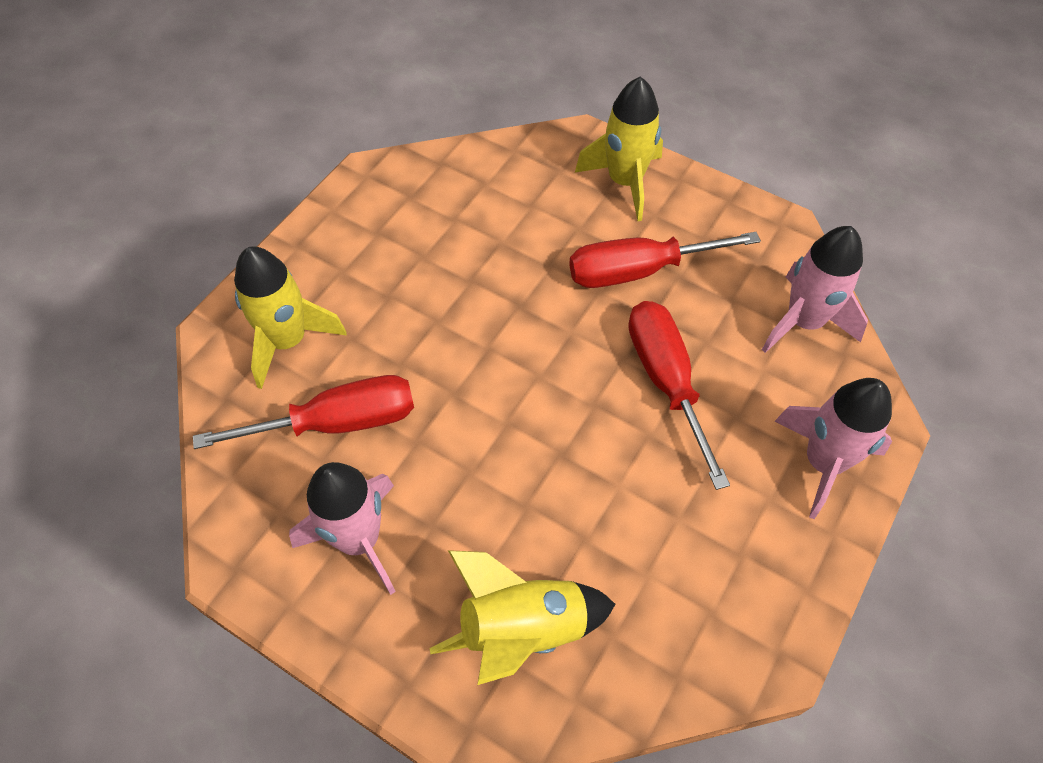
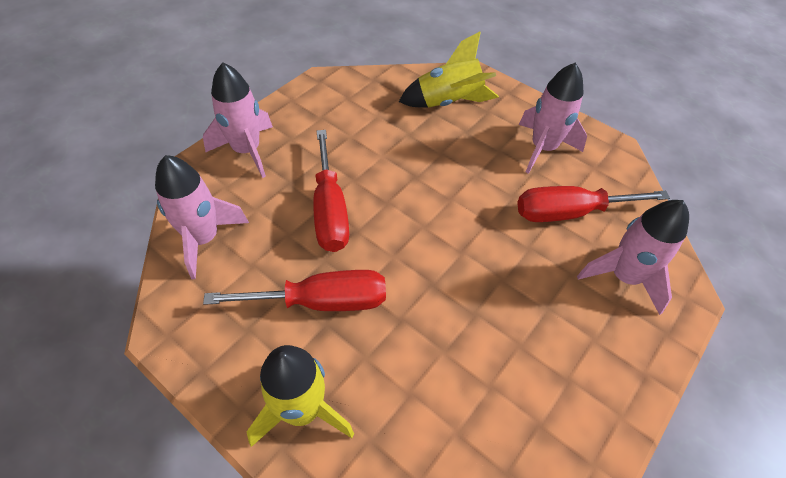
camera: 175 degrees left, 5 degrees down
(288, 341) = (623, 277): yellow rocket -> pink rocket

